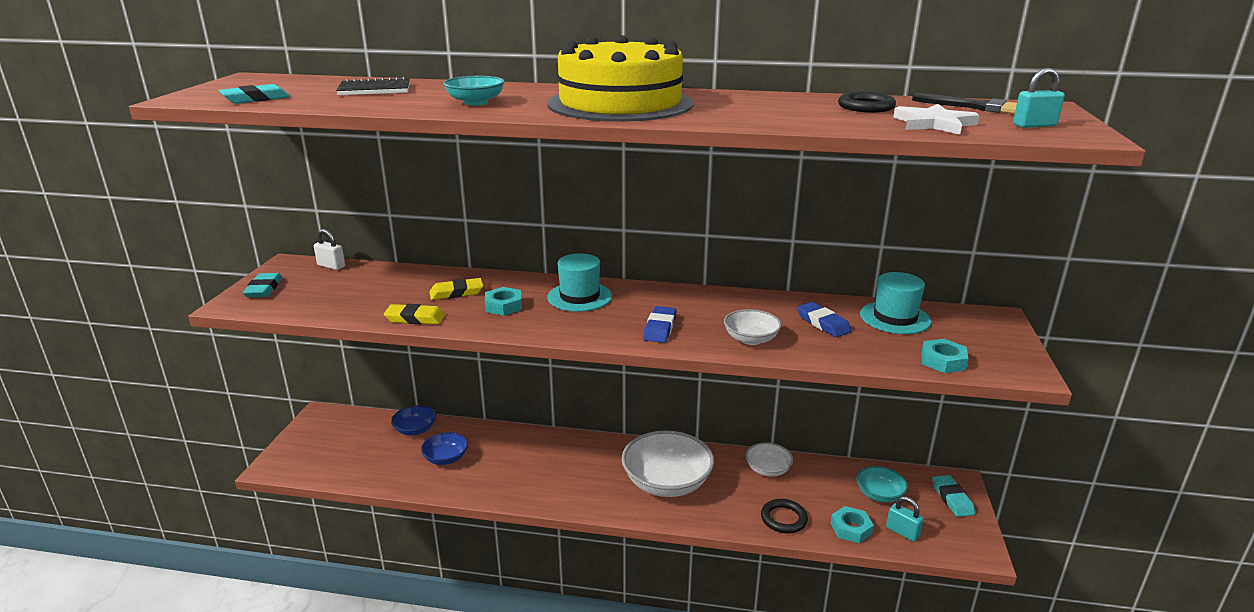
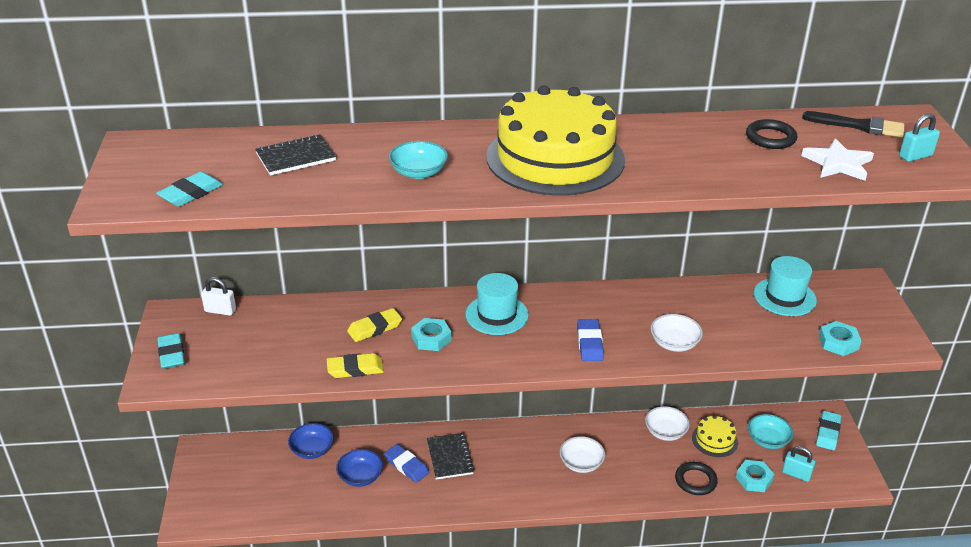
camera: 15 degrees left, 10 degrees up
(538, 456) = (450, 457): none -> black notebook
(667, 482) = (581, 463): white bowl -> white bowl, size x0.53
(819, 485) = (714, 440): none -> yellow cake
(823, 323) = (727, 313): blue eraser -> blue eraser (406, 465)
(952, 499) = (828, 433): turquoise eraser -> turquoise eraser turned 45 degrees clockwise

